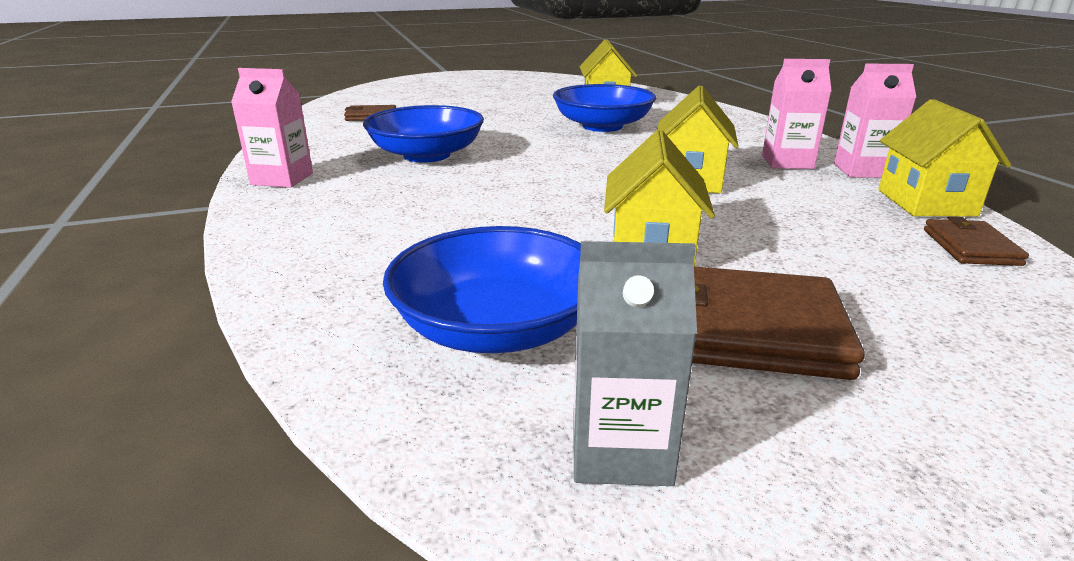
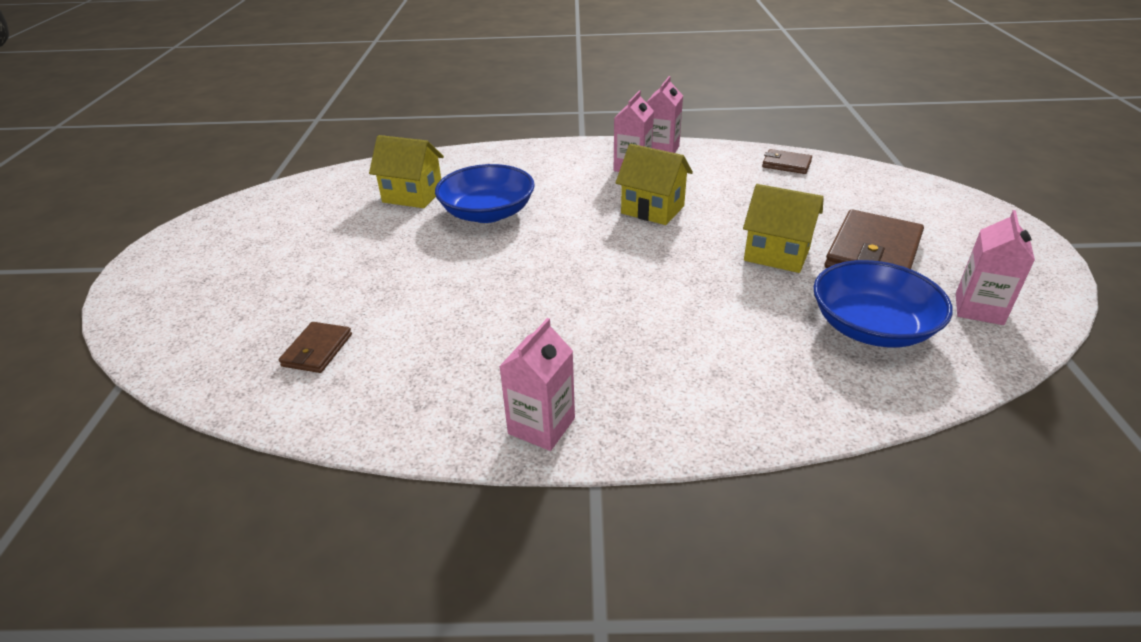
camera: 70 degrees left, 10 degrees up
(427, 155) = (515, 321): blue bowl -> none
(620, 450) = (979, 309): grey carton -> pink carton
(925, 203) = (723, 152): yellow house -> none

